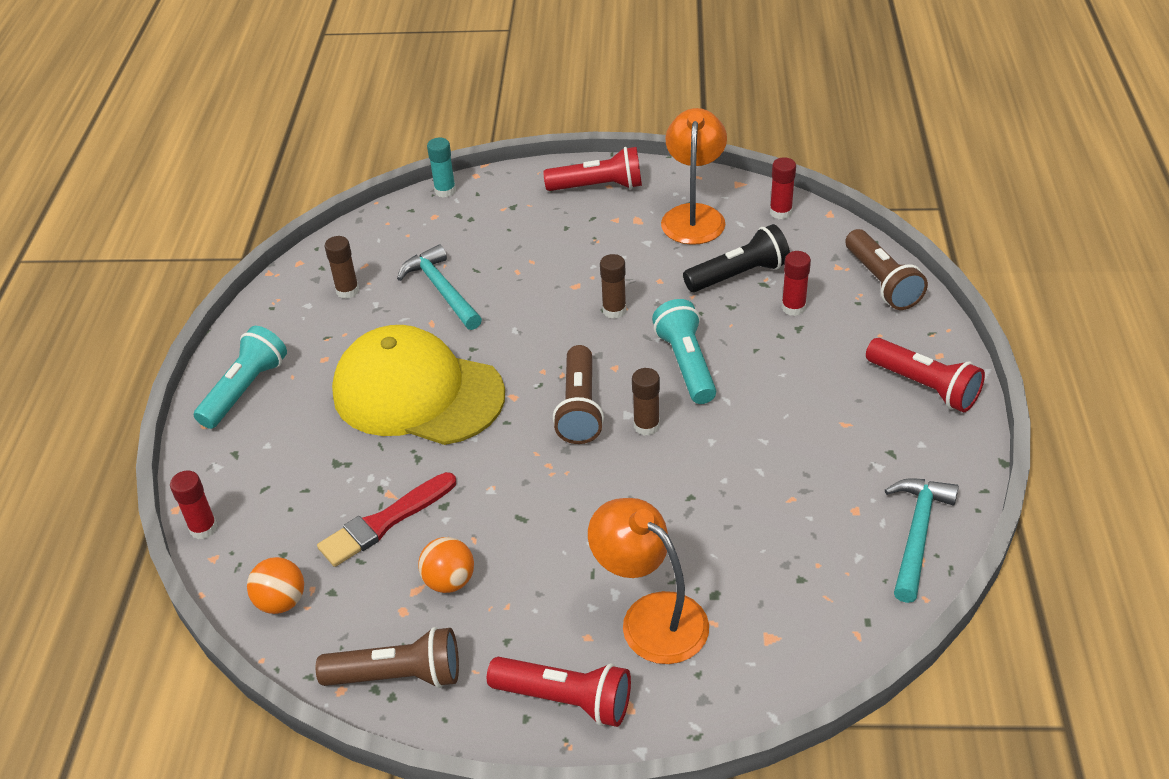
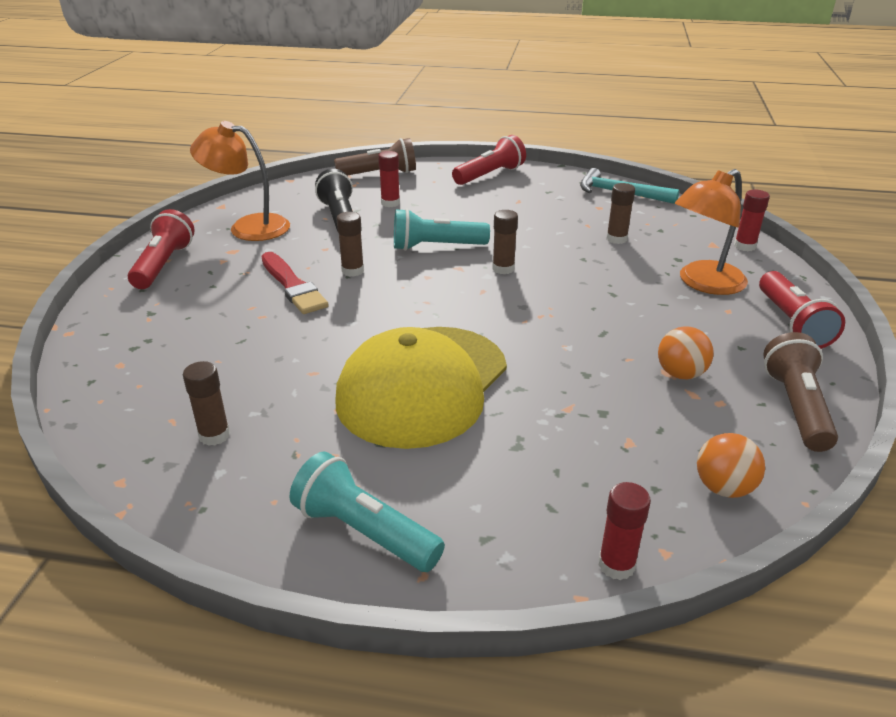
camera: 85 degrees left, 10 degrees down
(384, 522) = (607, 411): red brush -> red brush (293, 286)
(441, 290) = (260, 363): turquoise hammer -> none
(445, 191) = (77, 354): turquoise glue stick -> none
(566, 700) = (792, 323): red flashlight -> red flashlight turned 150 degrees clockwise
(579, 408) = (473, 296): brown flashlight -> none
(756, 529) = (616, 239): none -> brown glue stick
(780, 212) = (273, 195): red glue stick -> red glue stick (744, 246)

